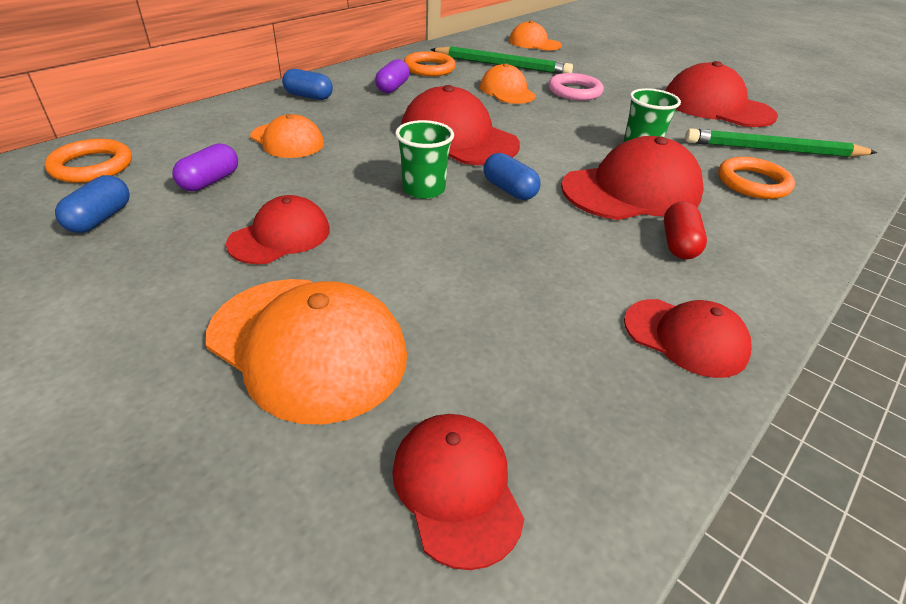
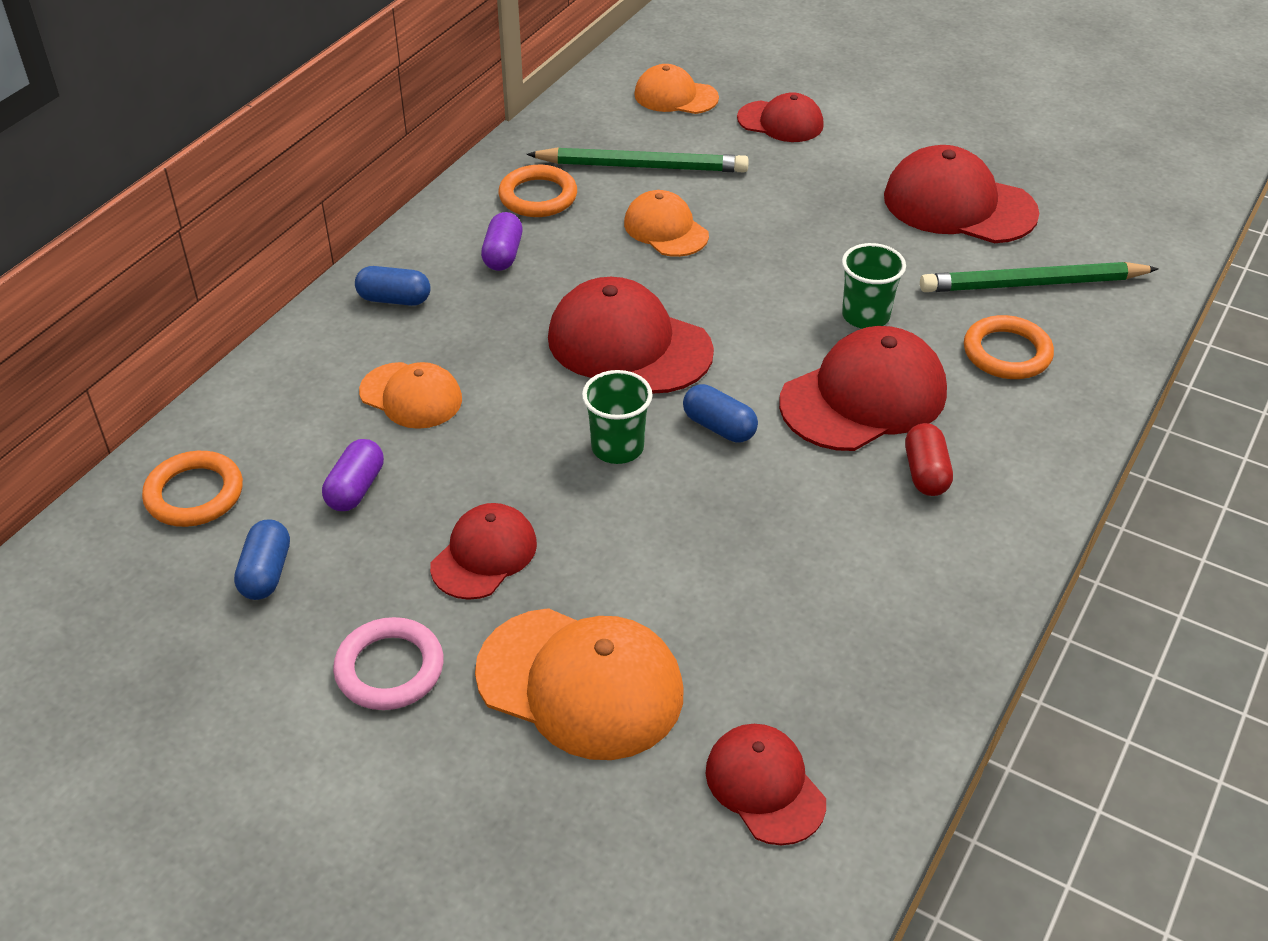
camera: 10 degrees left, 5 degrees up
(574, 91) = (760, 209): pink ring -> pink ring (389, 668)
(685, 337) = (941, 596): red cap -> red cap (780, 122)

